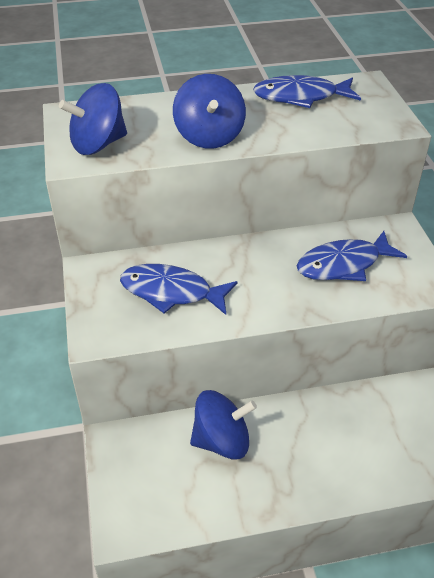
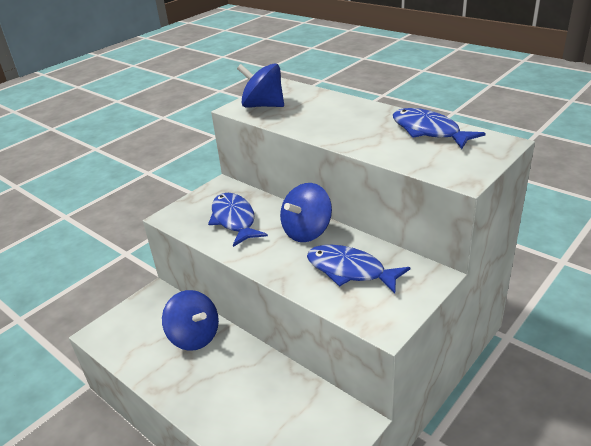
camera: 55 degrees right, 10 degrees down
(209, 136) = (324, 127): blue spinning top -> blue spinning top (307, 231)

